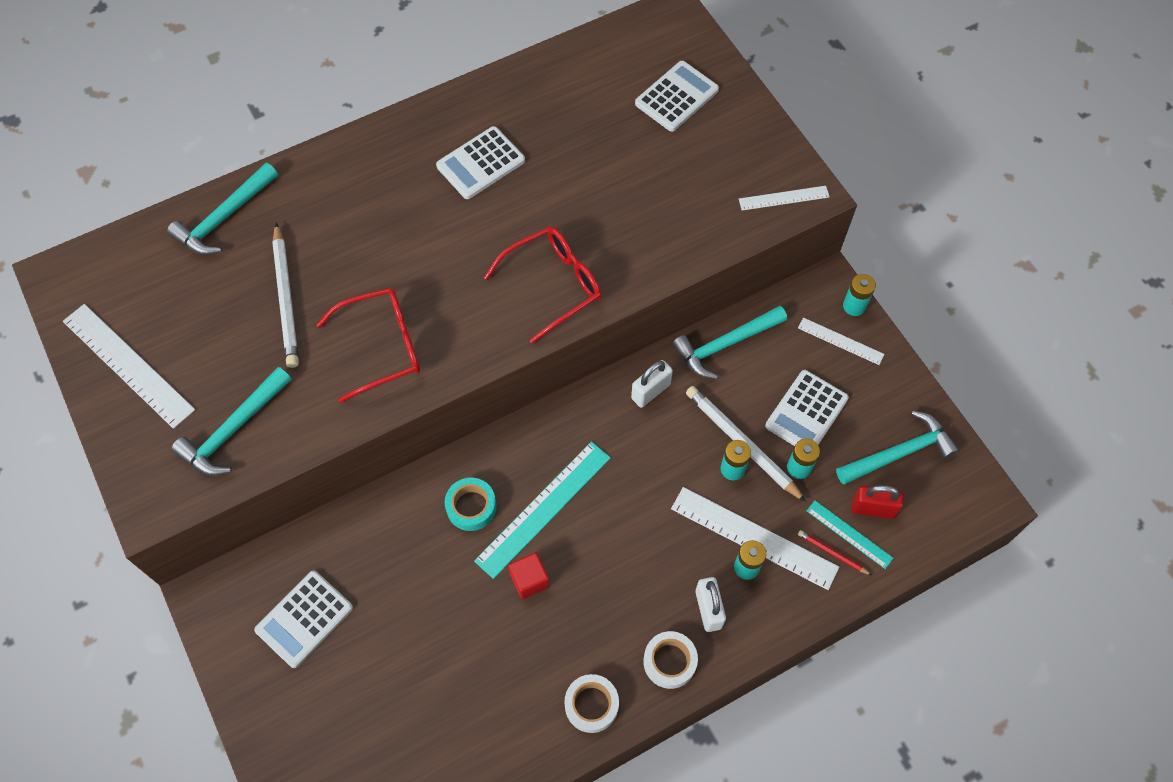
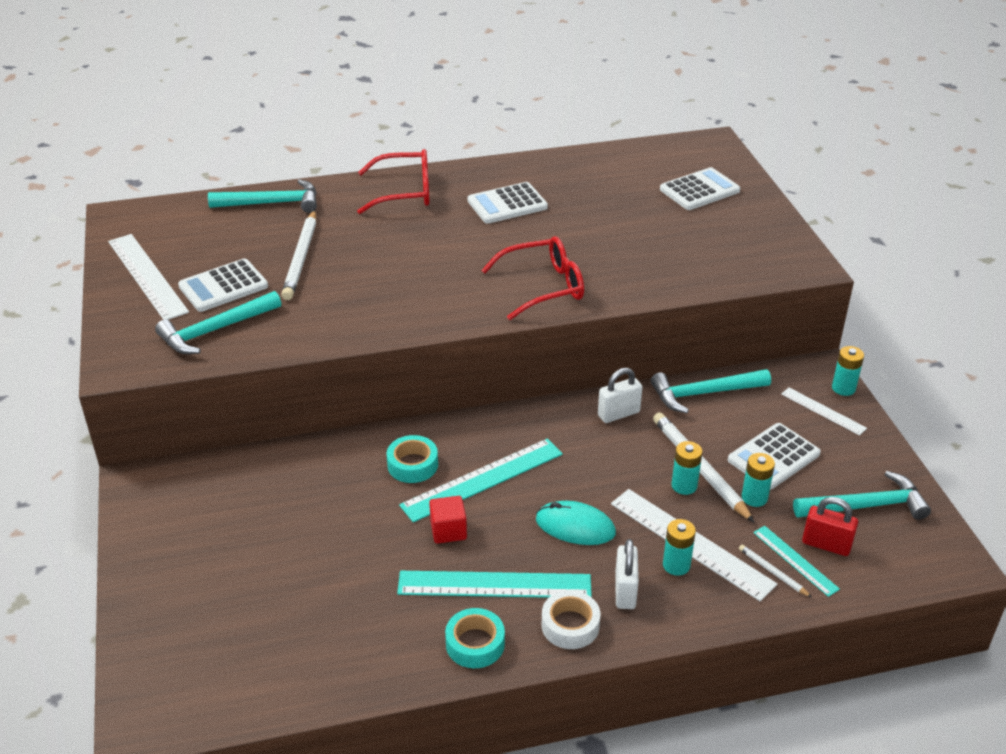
camera: 15 degrees right, 25 degrees down
(224, 218) = (272, 203): turquoise hammer -> turquoise hammer turned 150 degrees counterclockwise
(304, 619) = (218, 516): white calculator -> white calculator (223, 286)
(382, 347) = (371, 301): red glasses -> red glasses (405, 192)
(590, 633) = (494, 585): none -> turquoise ruler
(591, 705) = (475, 644): white tape -> turquoise tape
(645, 545) = (575, 526): none -> turquoise mouse
(784, 198) = (782, 266): white ruler -> none
(832, 553) = (772, 572): red pencil -> white pencil

